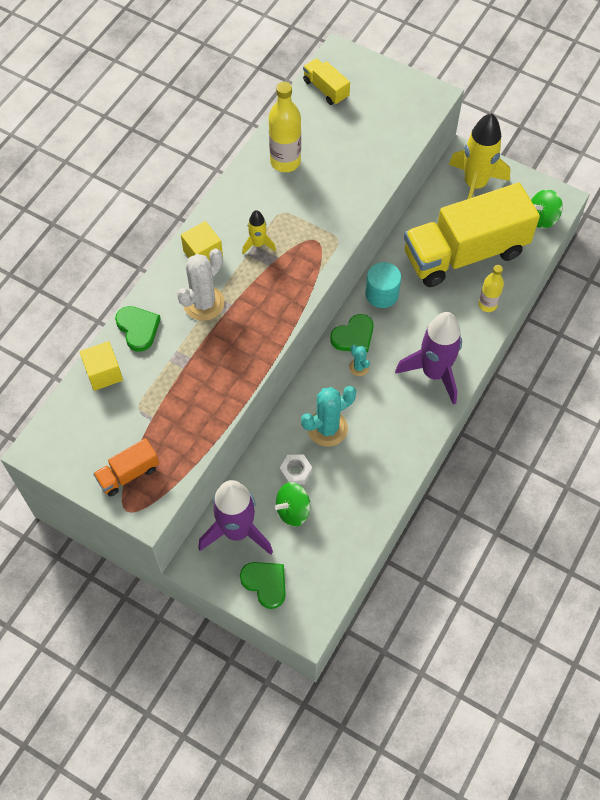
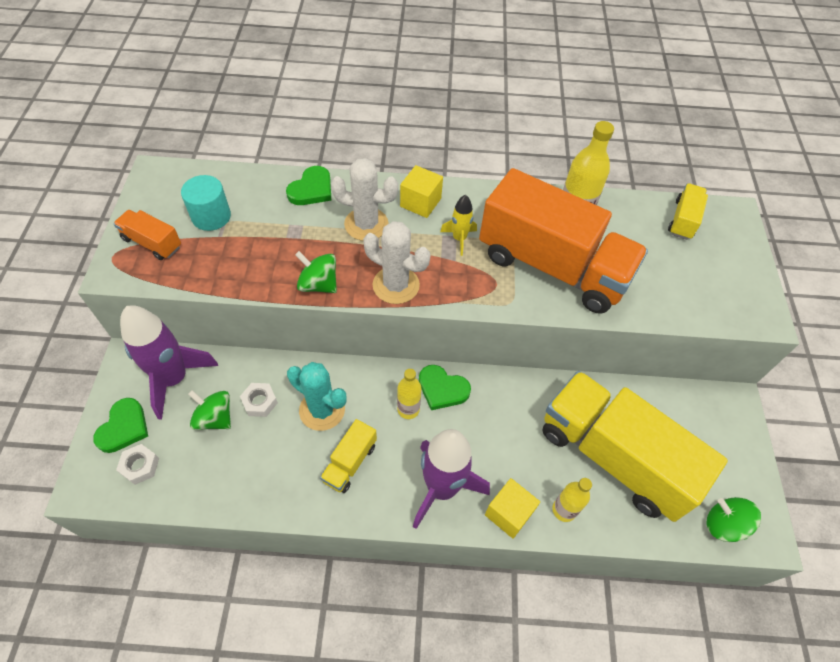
camera: 60 degrees right, 5 degrees down
(103, 373) = (252, 185): yellow cube -> yellow cube (509, 513)
(248, 361) = (318, 284): none -> green spinning top
(279, 308) = (396, 285): none -> white cactus
(309, 579) = (140, 466): none -> white nut
(320, 196) = (552, 266): none -> orange truck
(359, 367) = (408, 409): turquoise cactus -> yellow bottle
(381, 294) = (508, 394): turquoise cylinder -> turquoise cylinder (211, 216)
(383, 426) = (350, 462): none -> yellow truck
(474, 185) = (708, 430): yellow rocket -> none

